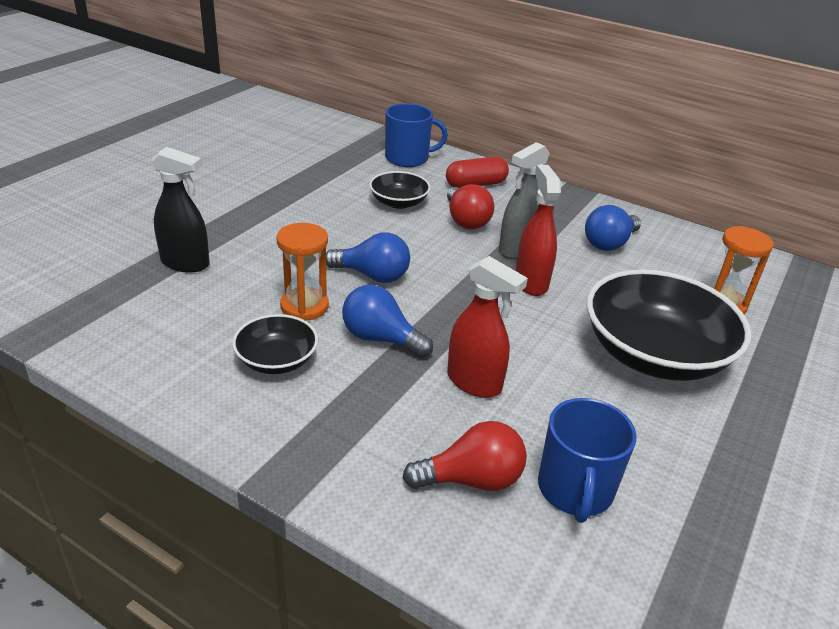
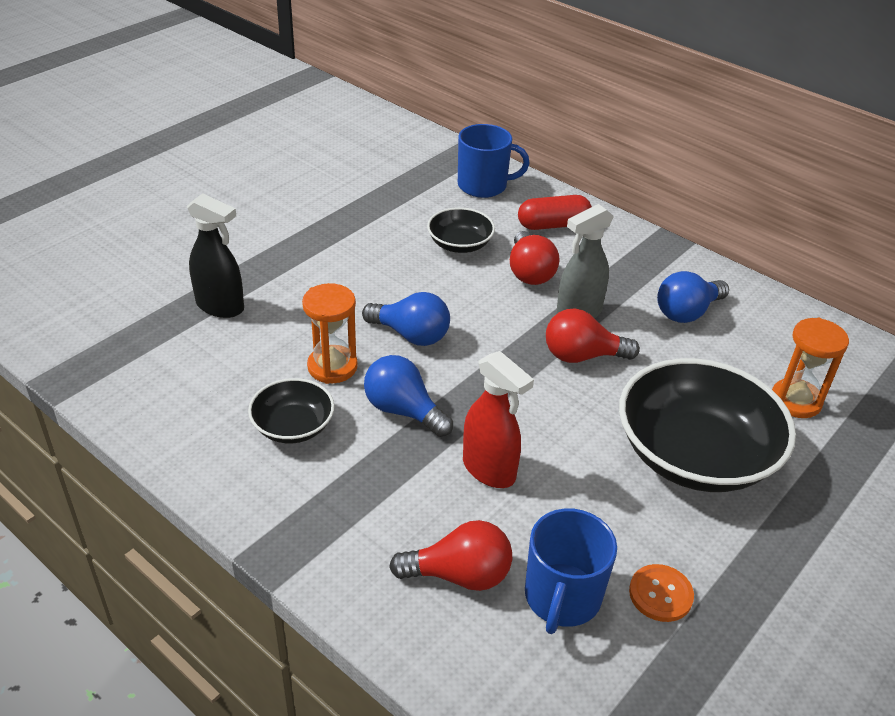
camera: 10 degrees right, 5 degrees up
(531, 282) = (582, 356): red spray bottle -> red light bulb
(665, 477) = (660, 594): none -> orange button

